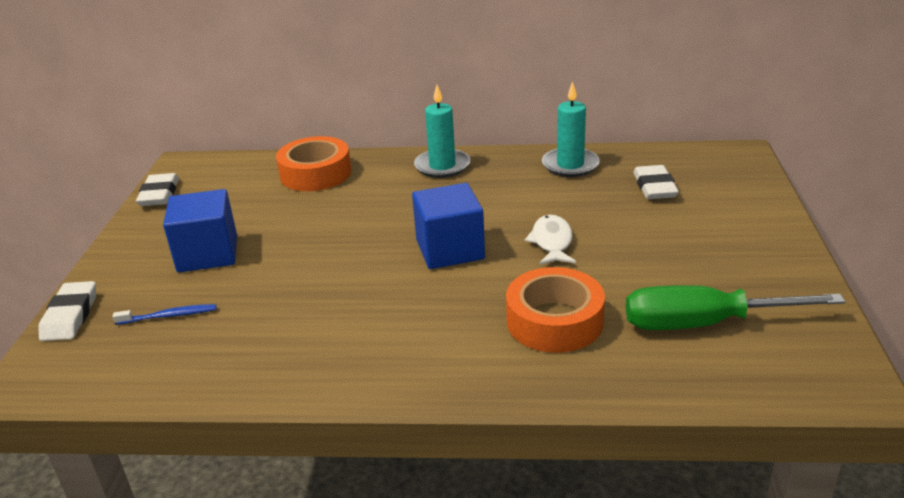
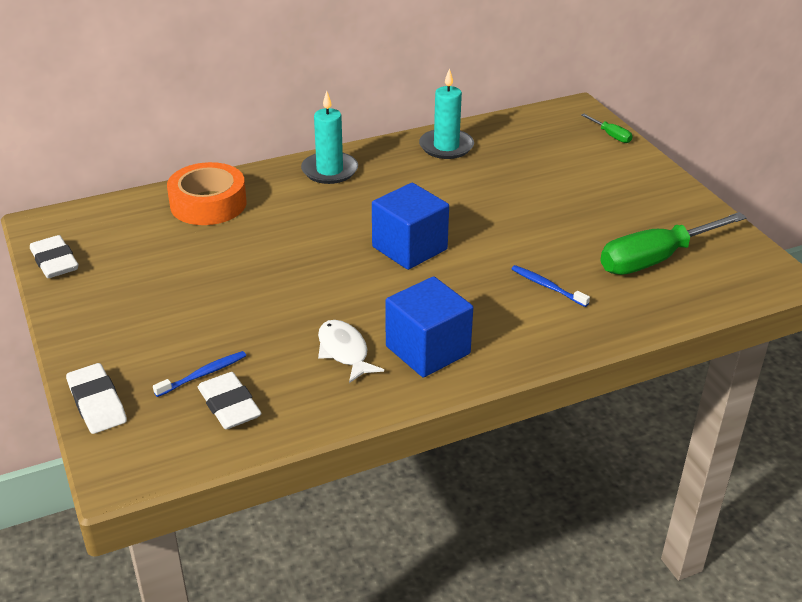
camera: 30 degrees left, 5 degrees up
(208, 254) = (179, 308): blue cube -> blue cube (427, 350)
(552, 242) = (490, 221): white fish -> white fish (344, 351)
(554, 321) = (547, 286): orange tape -> blue toothbrush
(654, 187) = (533, 153): white eraser -> white eraser (229, 405)
(757, 186) = (611, 136): none -> green screwdriver

